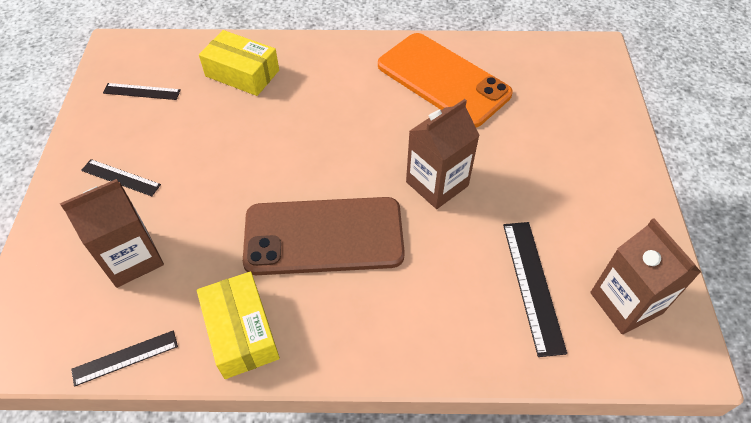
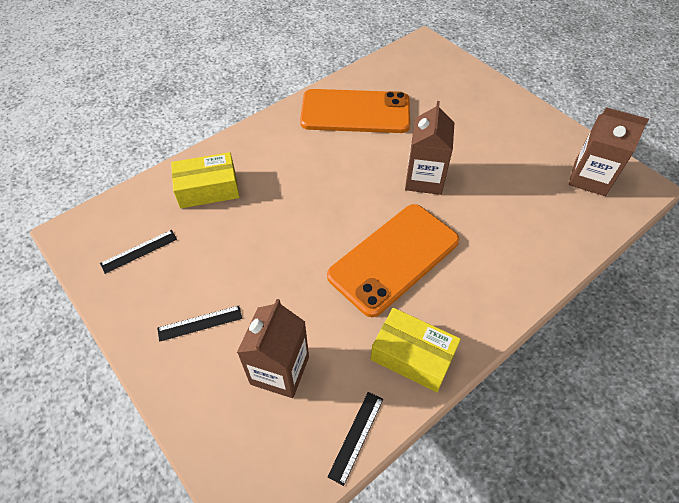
camera: 40 degrees left, 0 degrees up
(324, 236) = (394, 258): brown phone -> orange phone
(532, 285) = (538, 201): black ruler -> none

